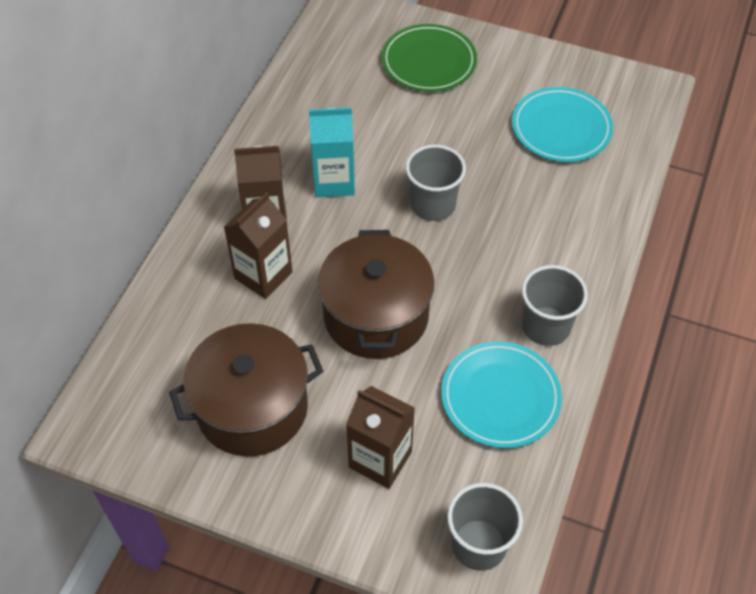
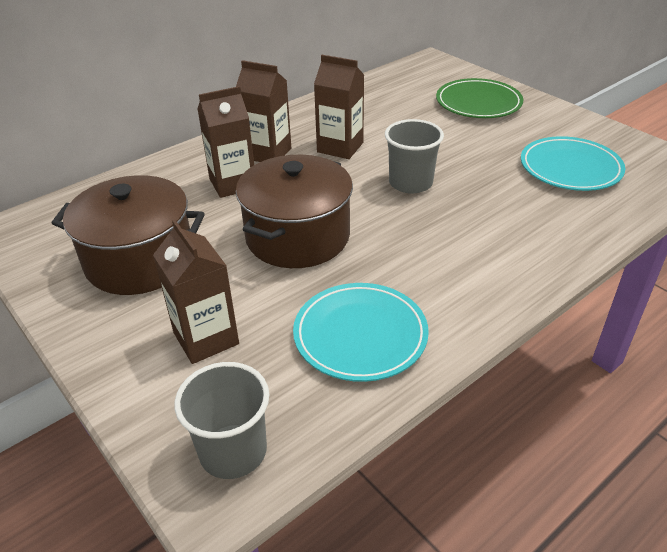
camera: 30 degrees right, 15 degrees down
(334, 181) = (340, 147): turquoise carton -> brown carton
(546, 326) = (450, 297): grey cup -> none

